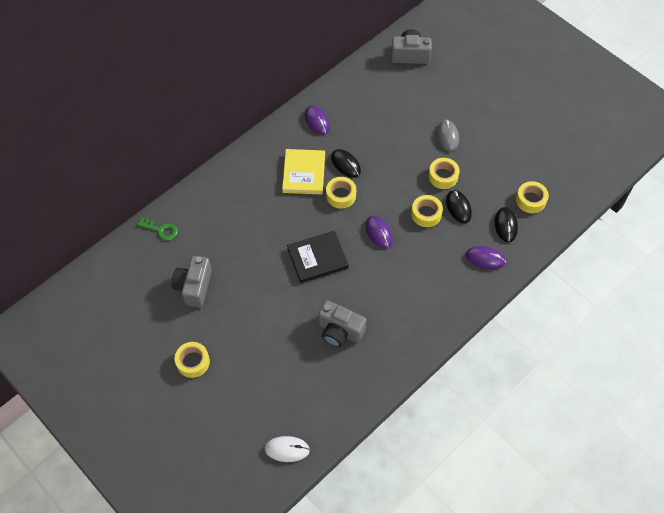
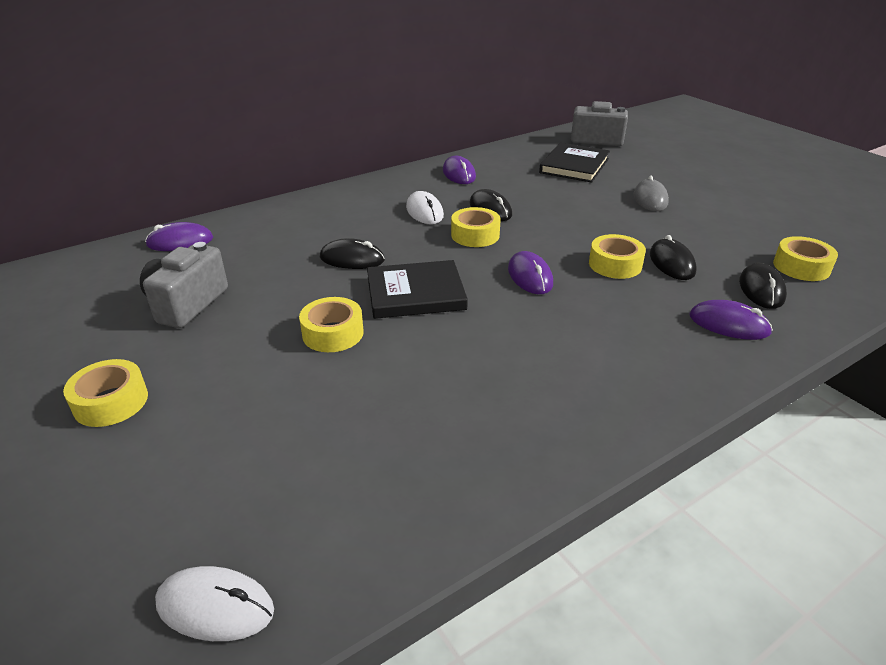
camera: 10 degrees right, 25 degrees down
(161, 230) = (180, 242): green key -> purple mouse
(272, 231) = (352, 259): none -> black mouse
(304, 173) = (424, 211): yellow book -> white mouse
(340, 331) = (426, 391): grey camera -> none
(396, 98) = (574, 166): none -> black book
(443, 176) = (644, 231): yellow tape -> yellow tape (333, 333)

